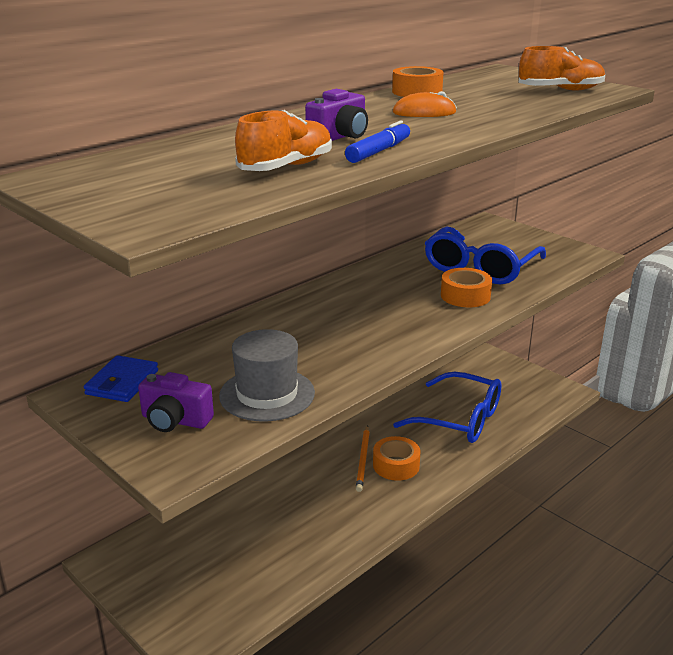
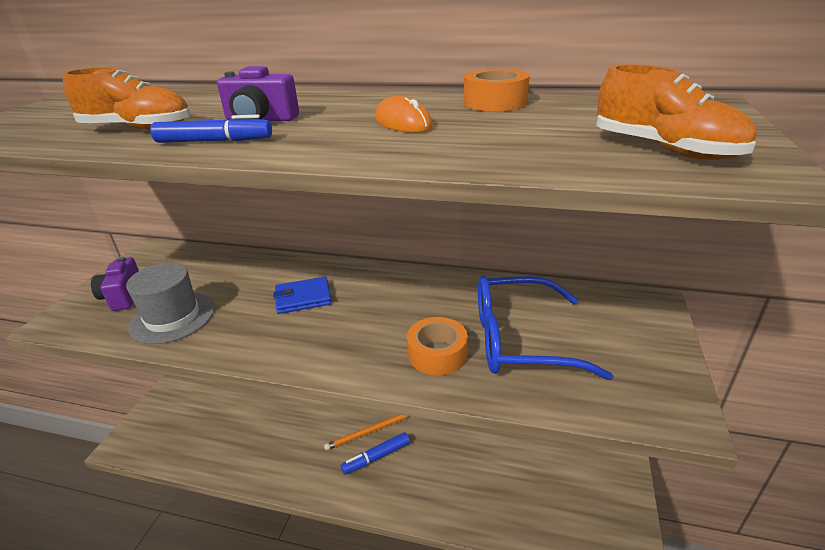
camera: 60 degrees right, 5 degrees up
(122, 382) = (170, 258): blue wallet -> blue wallet (303, 298)
(396, 465) = (376, 457): orange tape -> blue marker
(460, 419) = (483, 472): blue glasses -> none

